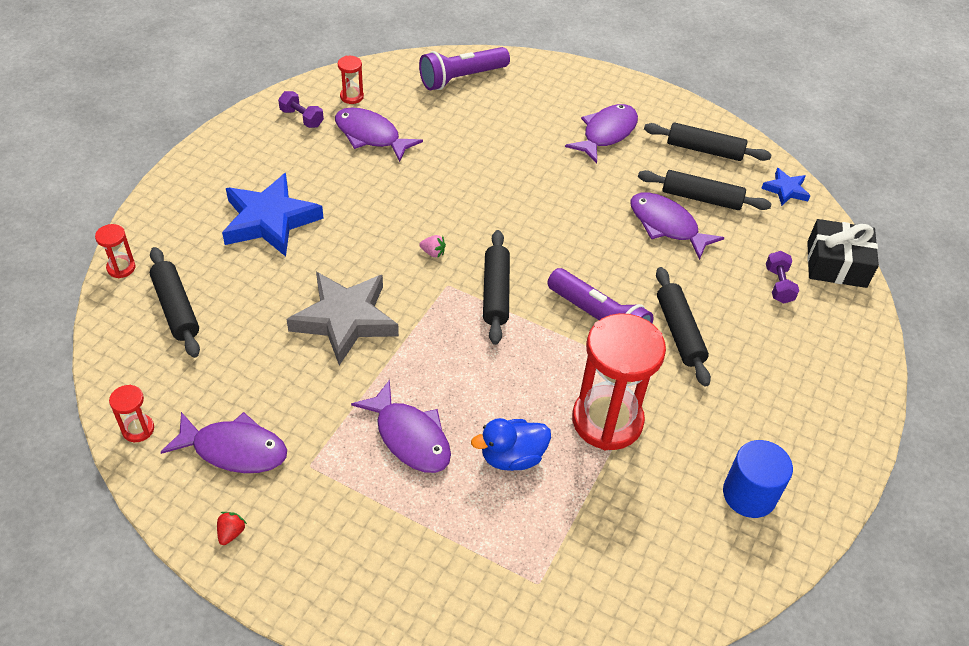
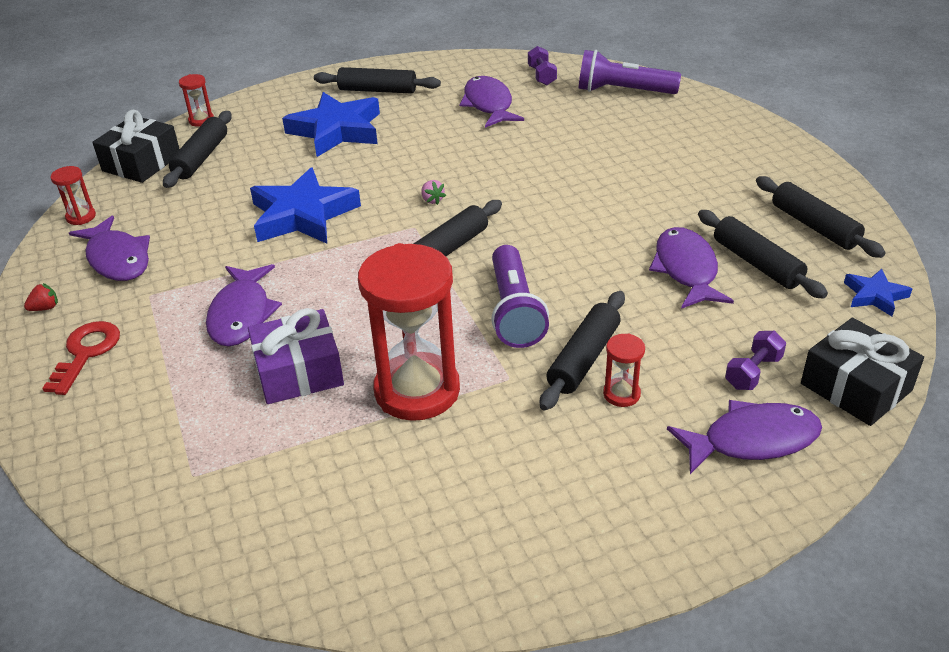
camera: 45 degrees right, 10 degrees down
(121, 343) = (141, 163): none -> black gift
(255, 160) = (377, 90): none -> black rolling pin
(302, 118) = (449, 76): purple dumbbell -> purple dumbbell (542, 76)
(326, 547) = (86, 353): none -> red key
(345, 320) = (303, 215): grey star -> blue star
(352, 96) = (508, 74): red hourglass -> red hourglass (621, 394)
(512, 457) = (299, 372): blue duck -> purple gift
(606, 133) = (717, 176): purple fish -> purple fish (752, 440)
(749, 494) = (475, 530): blue cylinder -> none

